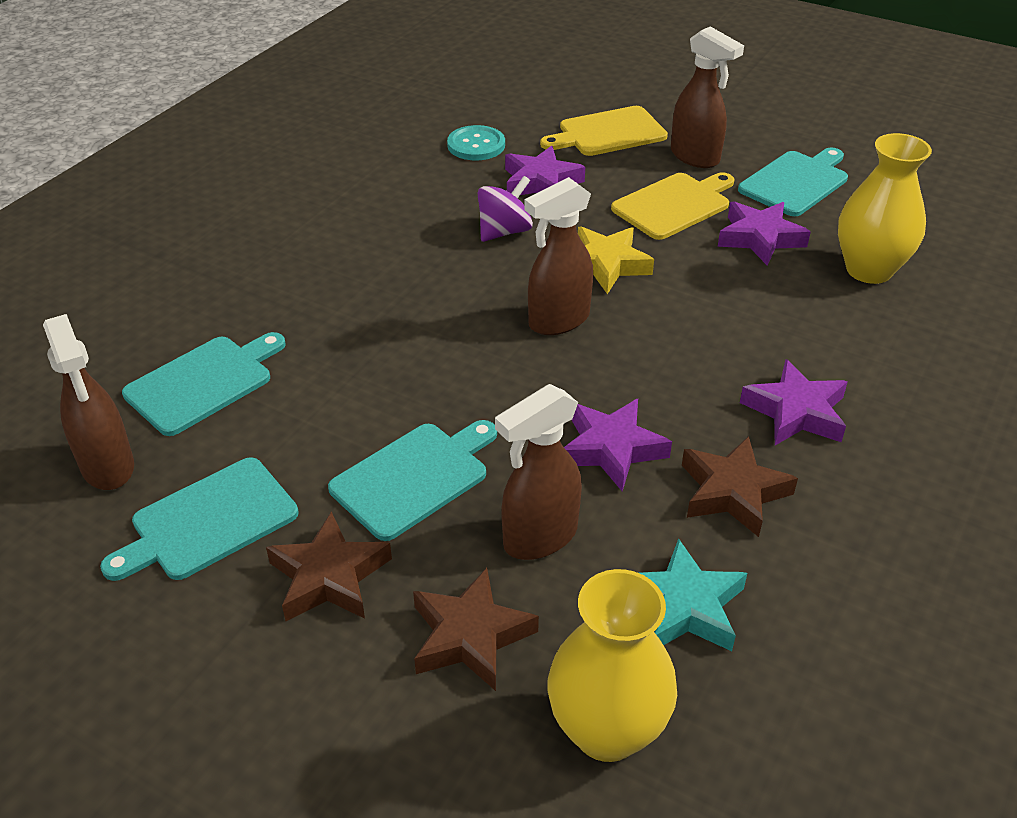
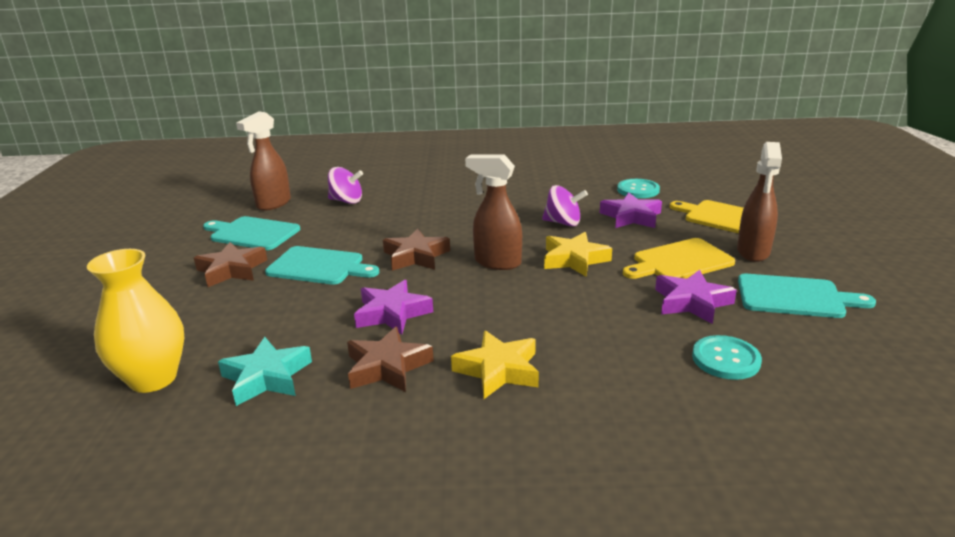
camera: 60 degrees right, 15 degrees down
(204, 382) = (346, 201): turquoise cutting board -> purple spinning top
(470, 636) = (208, 317): brown star -> brown star (416, 256)
(539, 537) = (296, 314): brown spray bottle -> none
(674, 205) = (679, 261): yellow cutting board -> yellow cutting board turned 135 degrees clockwise
(796, 412) = (498, 370): purple star -> yellow star
(869, 270) = (725, 359): yellow vase -> turquoise button

